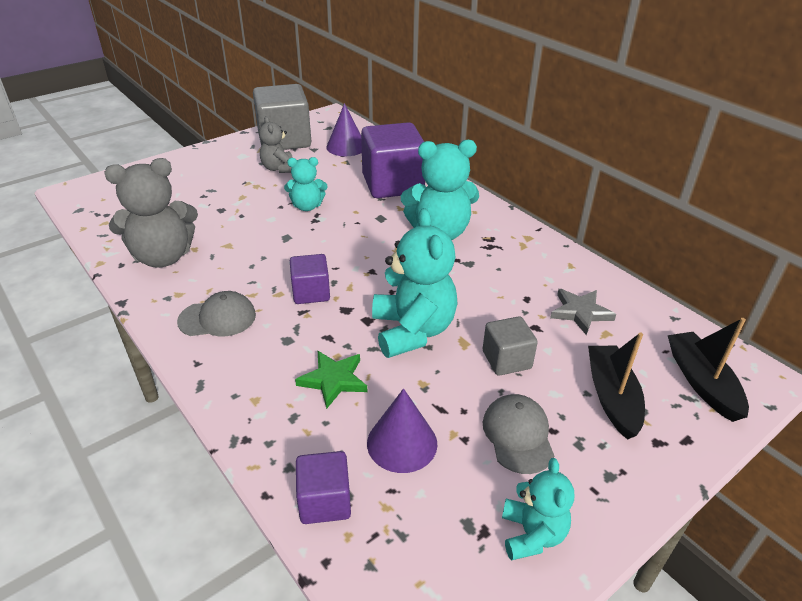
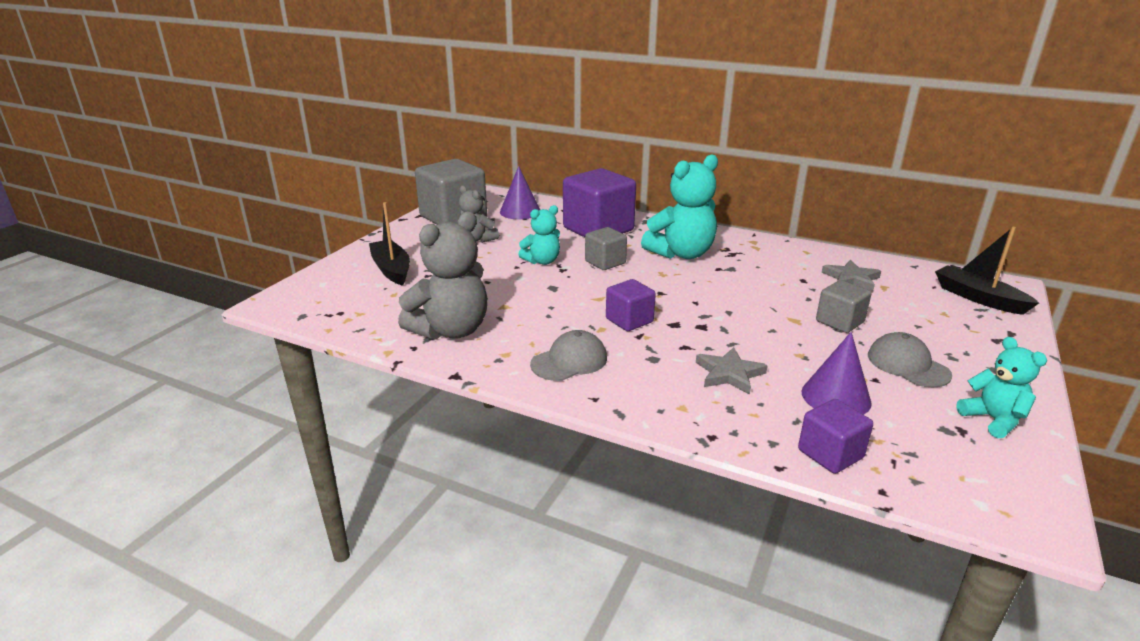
camera: 25 degrees left, 10 degrees down
(333, 380) = (729, 374): green star -> grey star
(359, 223) = (605, 262): none -> grey cube
(413, 331) = (747, 323): turquoise teddy bear -> none
(612, 397) = (936, 323): black boat -> black boat (391, 269)

